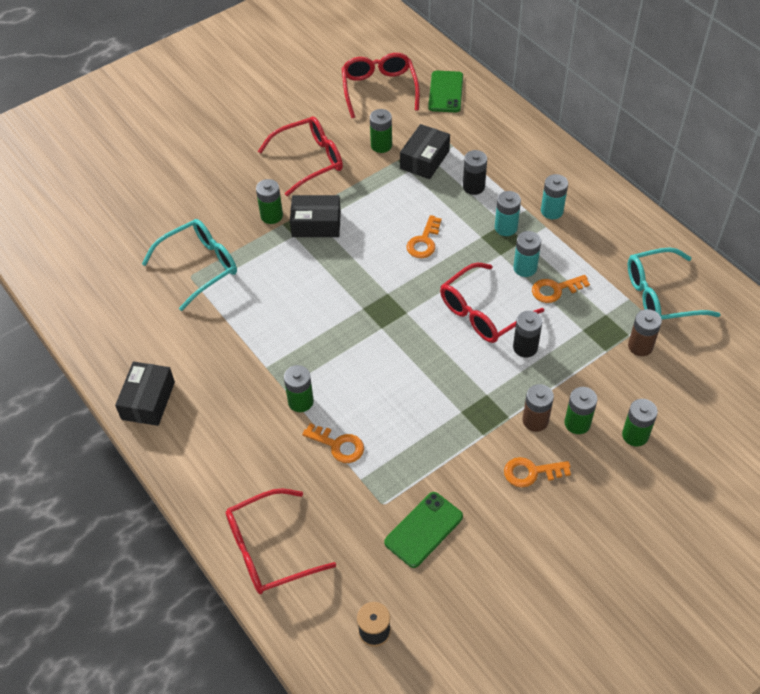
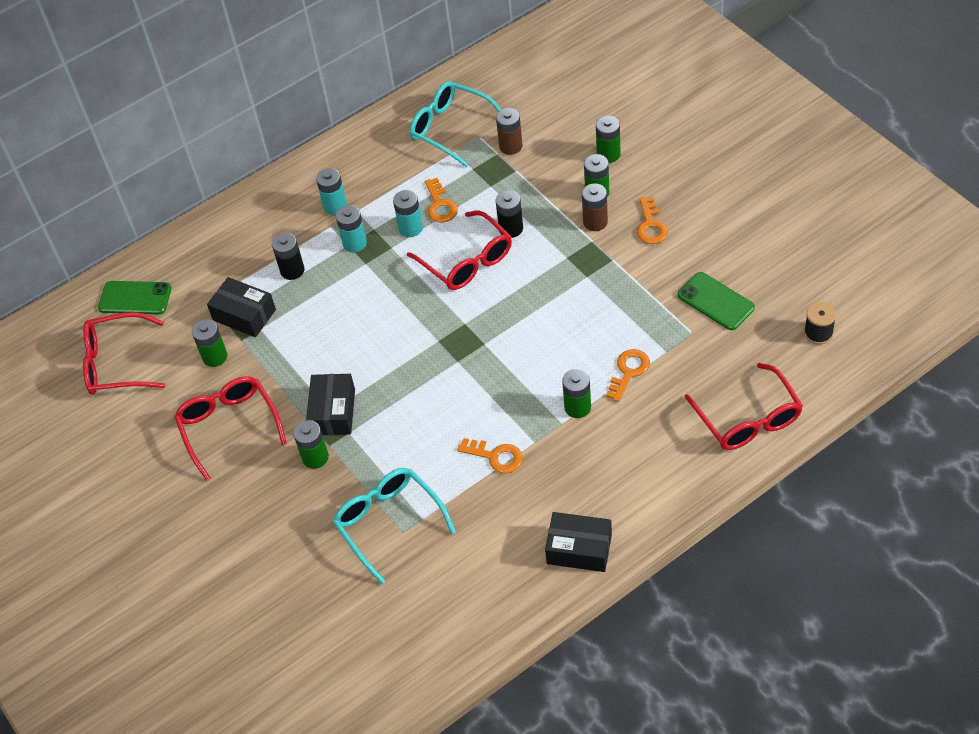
camera: 85 degrees left, 0 degrees up
(424, 241) = (368, 312): orange key -> orange key (495, 456)
(661, 295) = (451, 128): turquoise glasses -> turquoise glasses turned 135 degrees clockwise

